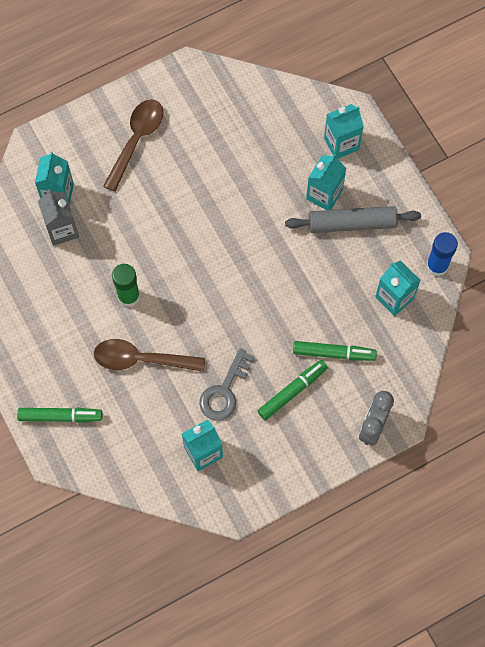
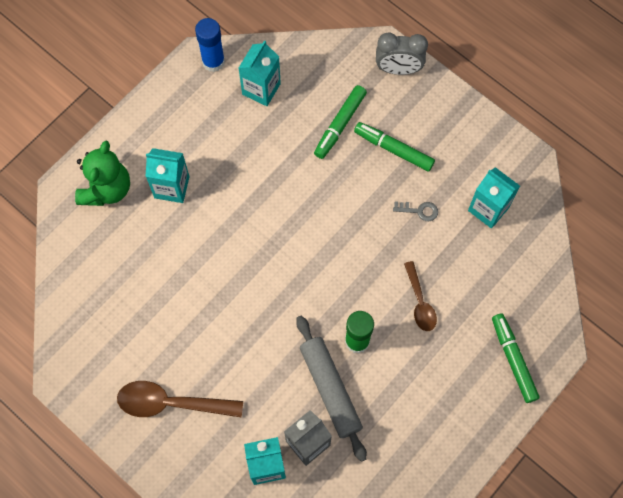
camera: 110 degrees left, 0 degrees up
(141, 359) = (420, 302): brown spoon -> brown spoon, size x0.62
(224, 391) = (419, 211): grey key -> grey key, size x0.54
(334, 353) = (340, 125): green marker -> green marker turned 135 degrees counterclockwise
(341, 143) = (106, 189): turquoise carton -> green teddy bear
(352, 223) = (195, 151): grey rolling pin -> grey rolling pin (330, 389)

